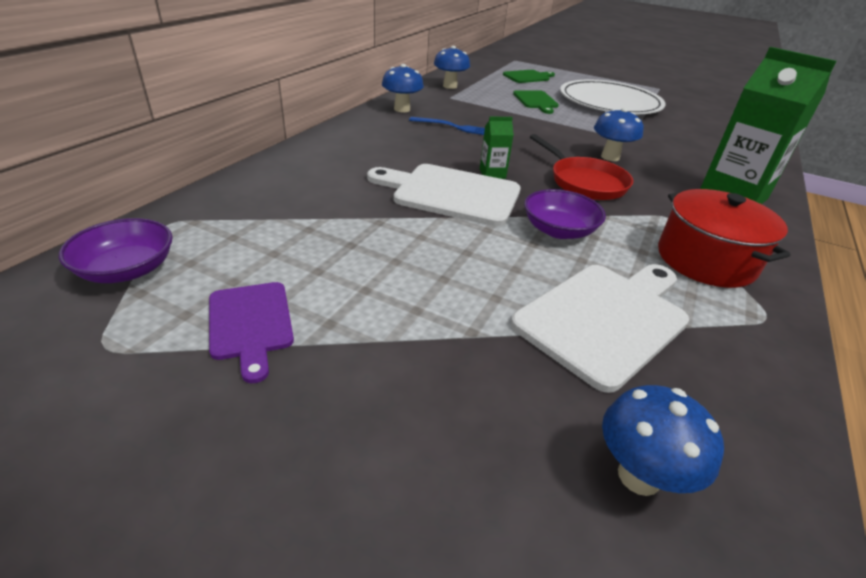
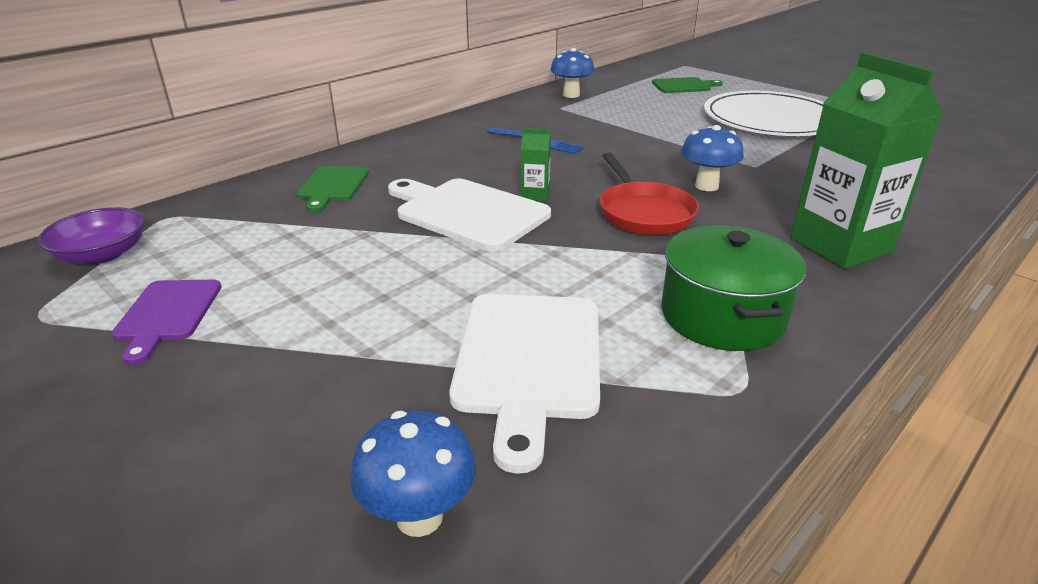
camera: 20 degrees right, 5 degrees down
(402, 109) = (490, 119): blue mushroom -> none
(536, 101) = (668, 115): green cutting board -> green cutting board (332, 186)
(559, 230) = (560, 262): purple bowl -> none
(605, 318) = (528, 361): white cutting board -> white cutting board turned 120 degrees clockwise
(705, 260) = (722, 315): red pot -> green pot

